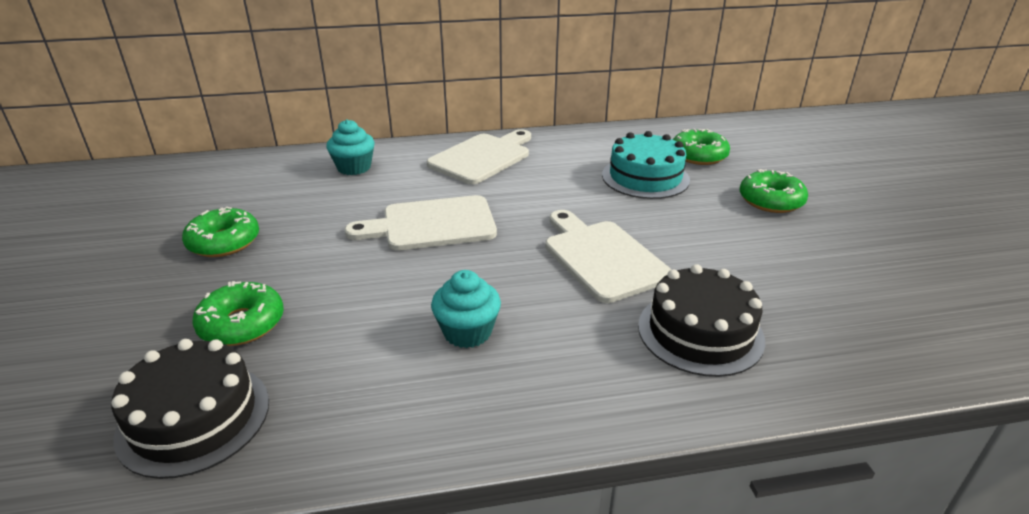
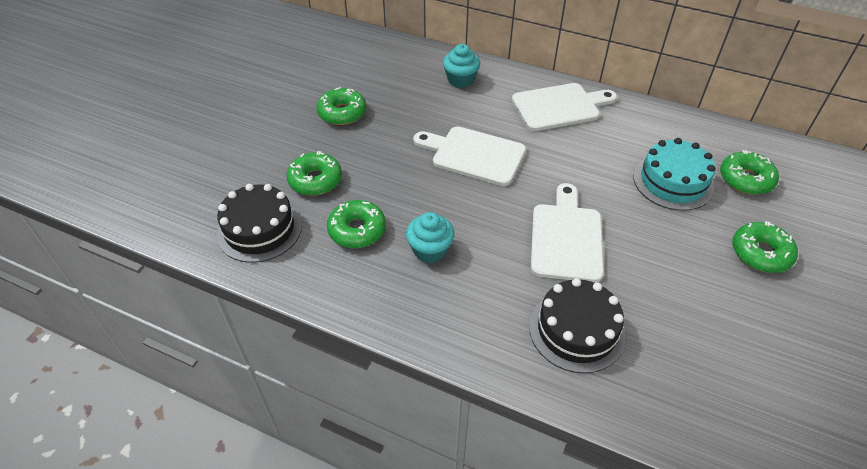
camera: 35 degrees right, 15 degrees up
(351, 353) = (357, 230): none -> green donut

